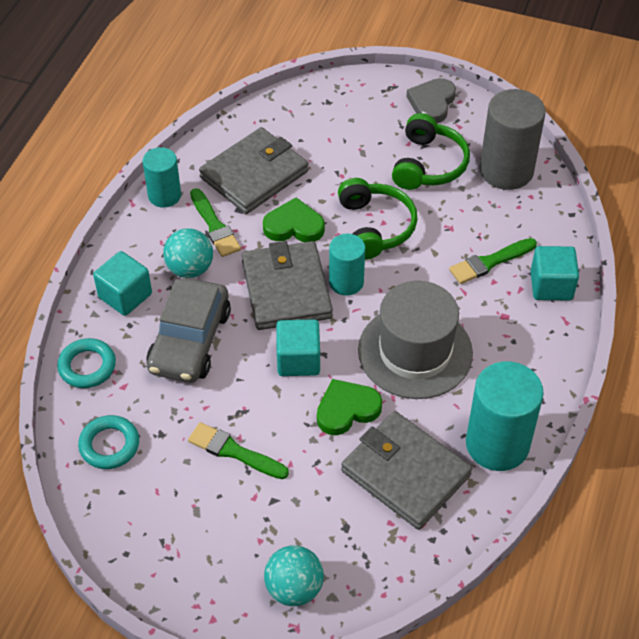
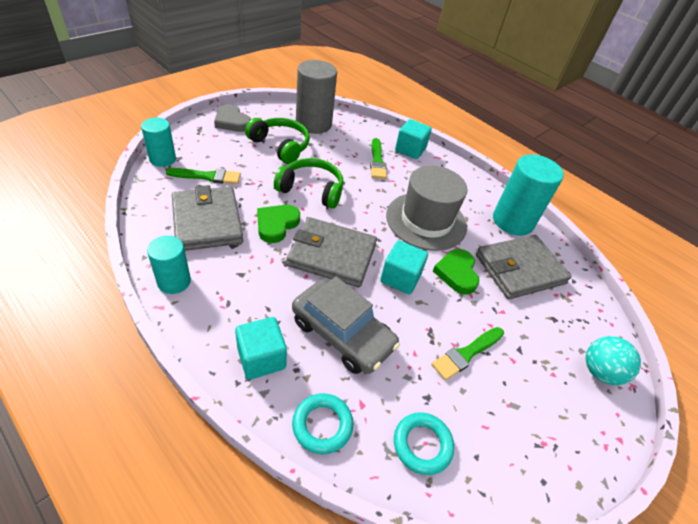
camera: 70 degrees left, 5 degrees down
(190, 269) = (268, 300): turquoise ball -> none
(214, 226) = (237, 266): green brush -> green brush (207, 176)
(346, 282) = (348, 223): turquoise cylinder -> turquoise cylinder (163, 159)

